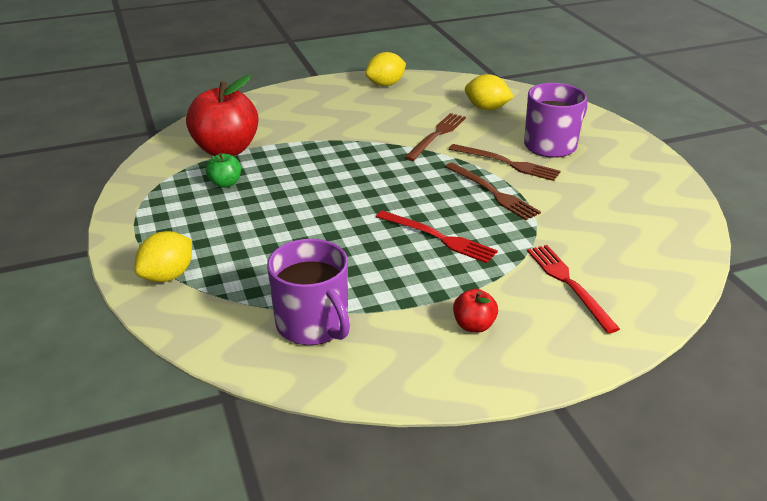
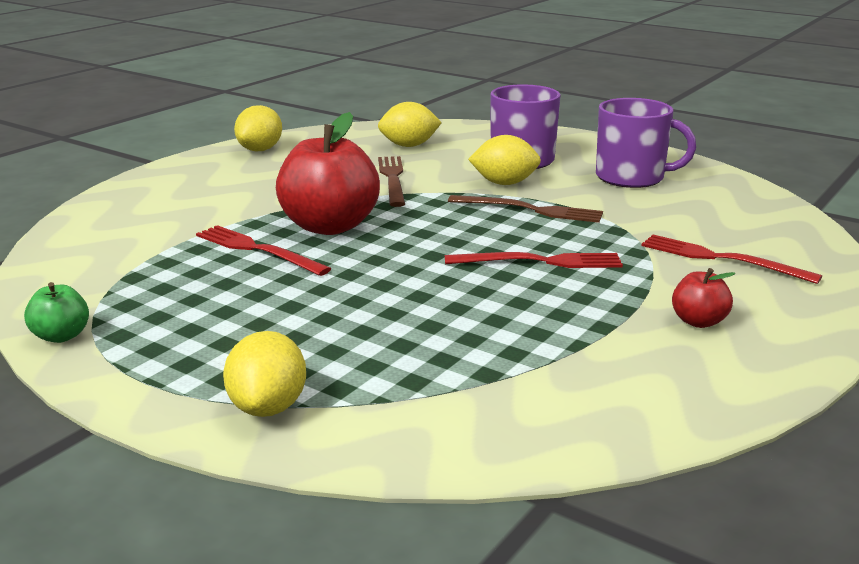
camera: 35 degrees left, 10 degrees down
(225, 183) = (196, 288): green apple -> green apple (61, 336)
(226, 150) = (142, 256): red apple -> red apple (329, 226)
(287, 167) = (257, 250): none -> red fork
(313, 324) = (537, 384): purple mug -> purple mug (631, 177)
(507, 163) = (504, 183): brown fork -> yellow lemon

